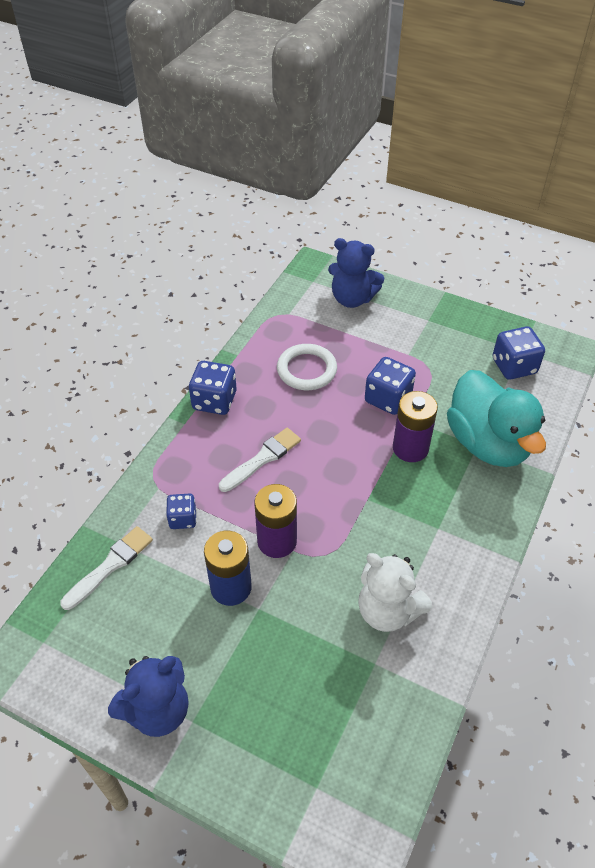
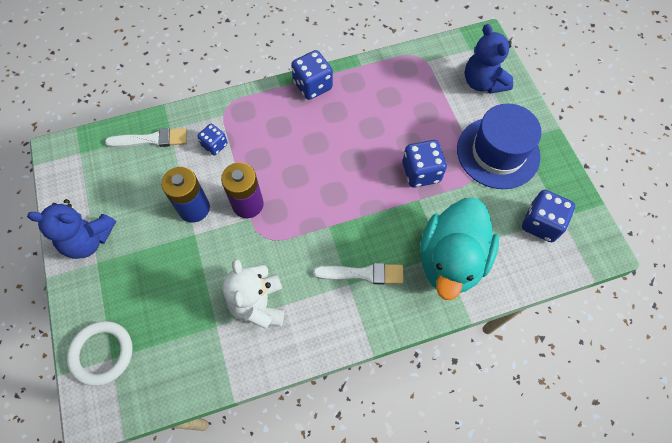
camera: 45 degrees right, 15 degrees up
(262, 459) = (298, 146): white brush -> white brush (363, 274)
(306, 370) = (392, 110): white ring -> white ring (102, 353)
(410, 448) = (395, 218): purple battery -> none
(425, 340) = (498, 152): none -> blue hat

